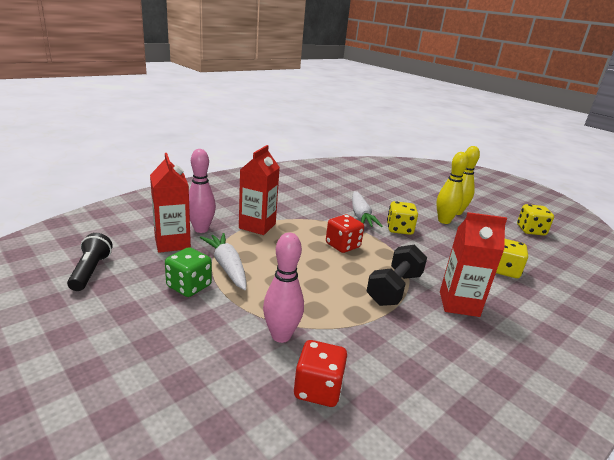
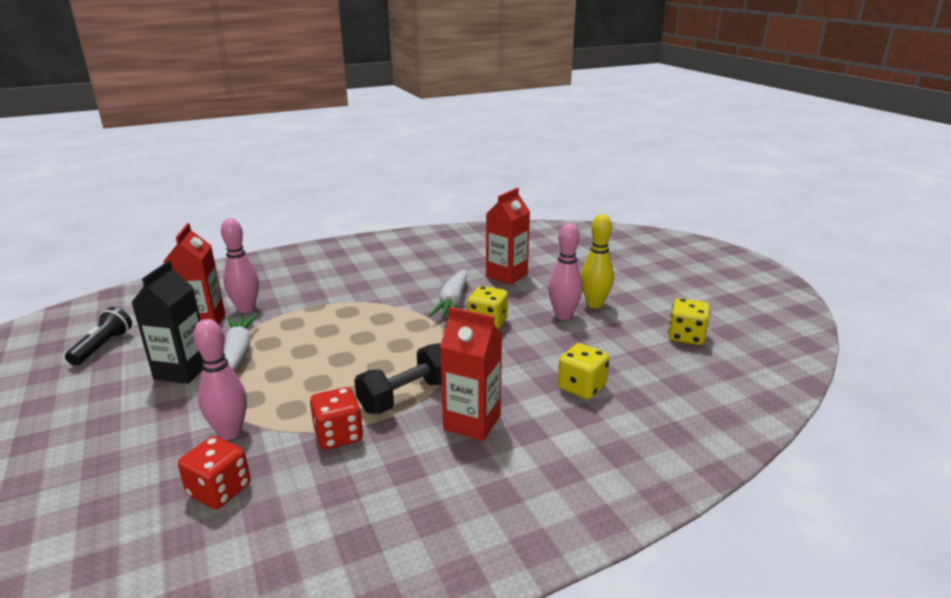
camera: 20 degrees right, 0 degrees up
(189, 286) = (182, 371): green dice -> black carton
(257, 226) = (311, 308): red carton -> red carton (506, 275)
(342, 246) = (392, 339): red dice -> red dice (338, 435)
(444, 221) = (563, 315): yellow bowling pin -> pink bowling pin

